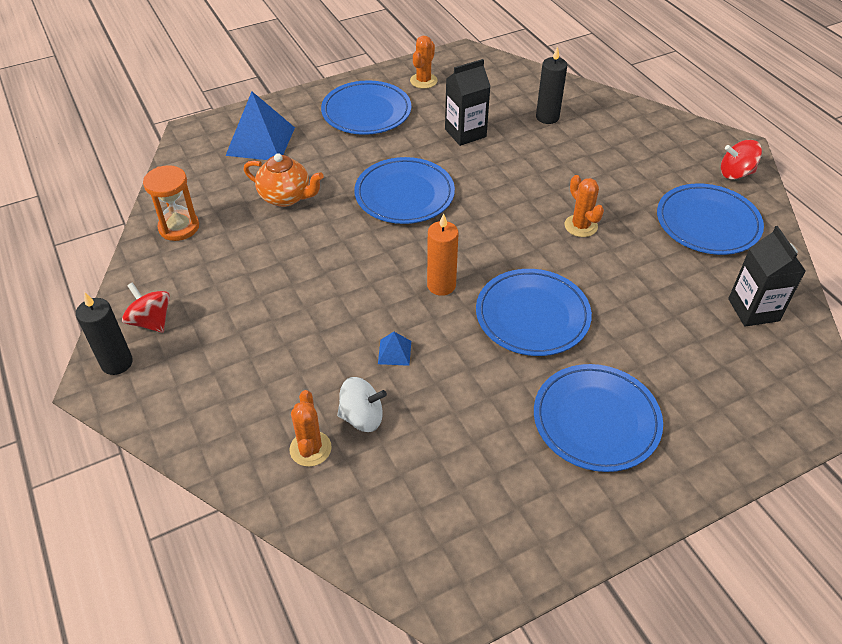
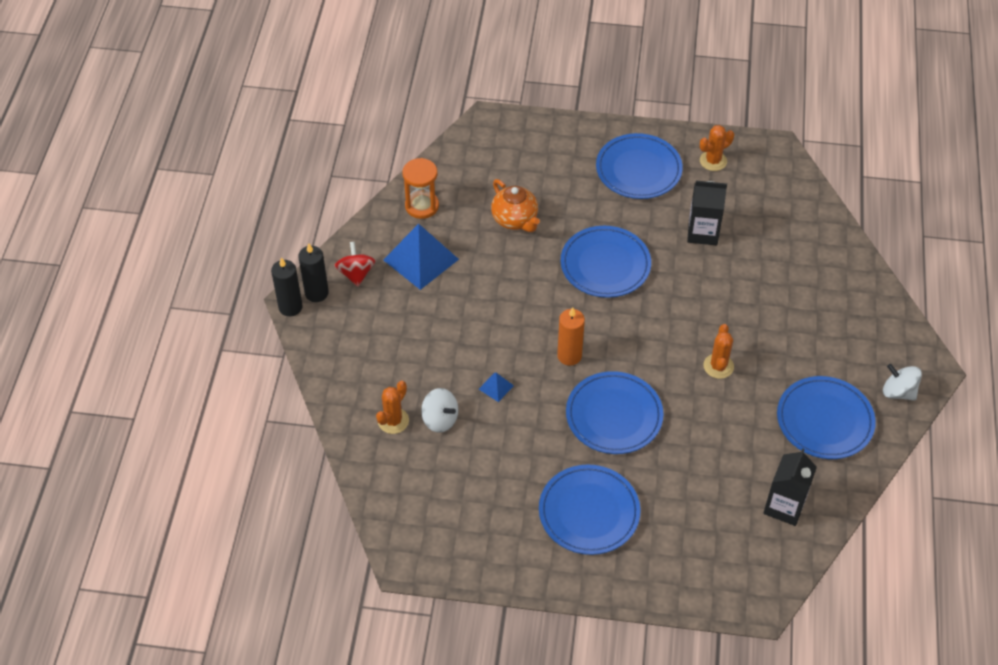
camera: 35 degrees right, 5 degrees up
(260, 141) = (533, 156): blue pyramid -> blue pyramid (420, 259)
(547, 117) = (787, 253): black candle -> black candle (290, 307)
(735, 173) = (898, 392): red spinning top -> white spinning top

